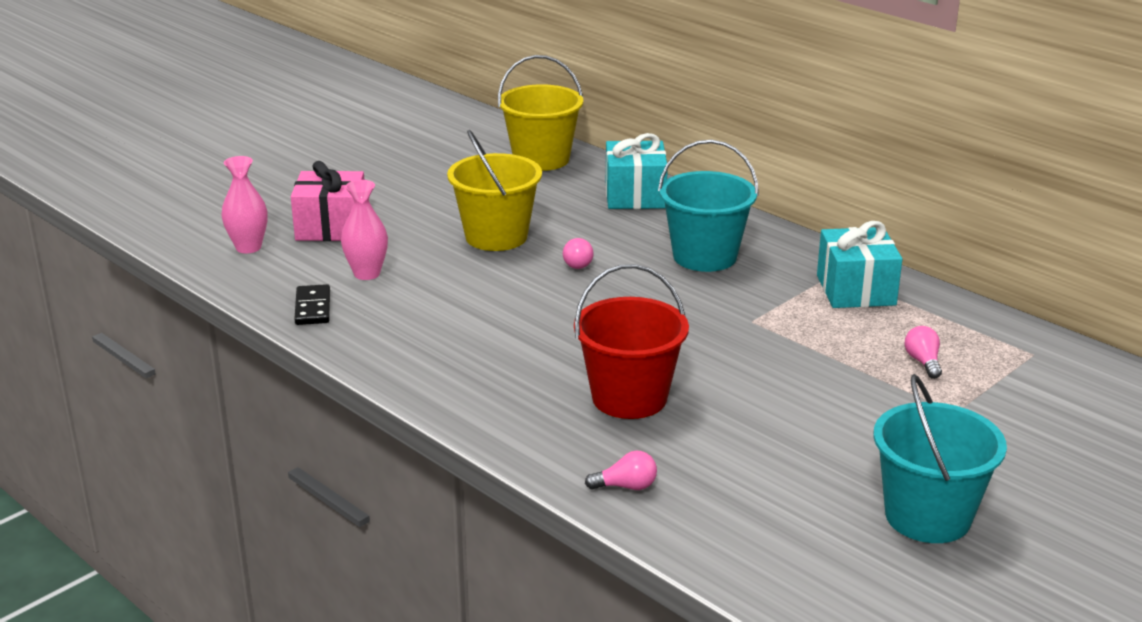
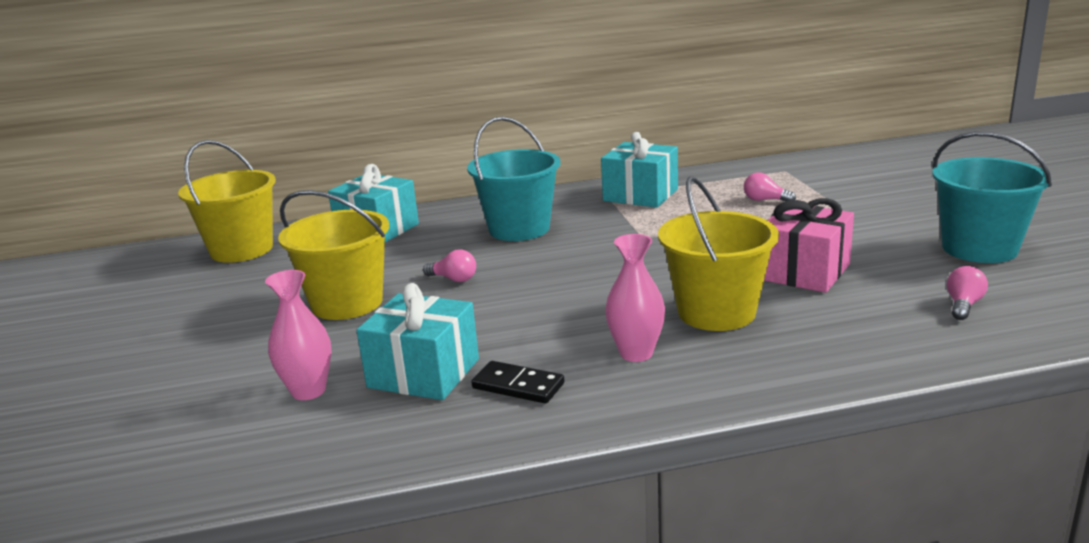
camera: 55 degrees left, 5 degrees down
(248, 247) = (115, 460): pink vase -> pink vase (636, 353)
(312, 308) = (331, 446): black domino -> black domino (518, 386)
(331, 227) = (170, 389): pink gift -> pink gift (804, 272)
(423, 305) = (423, 373): none -> turquoise gift
(626, 486) = (868, 350): pink light bulb -> pink light bulb (963, 305)
(629, 398) = (716, 312): red bucket -> yellow bucket

